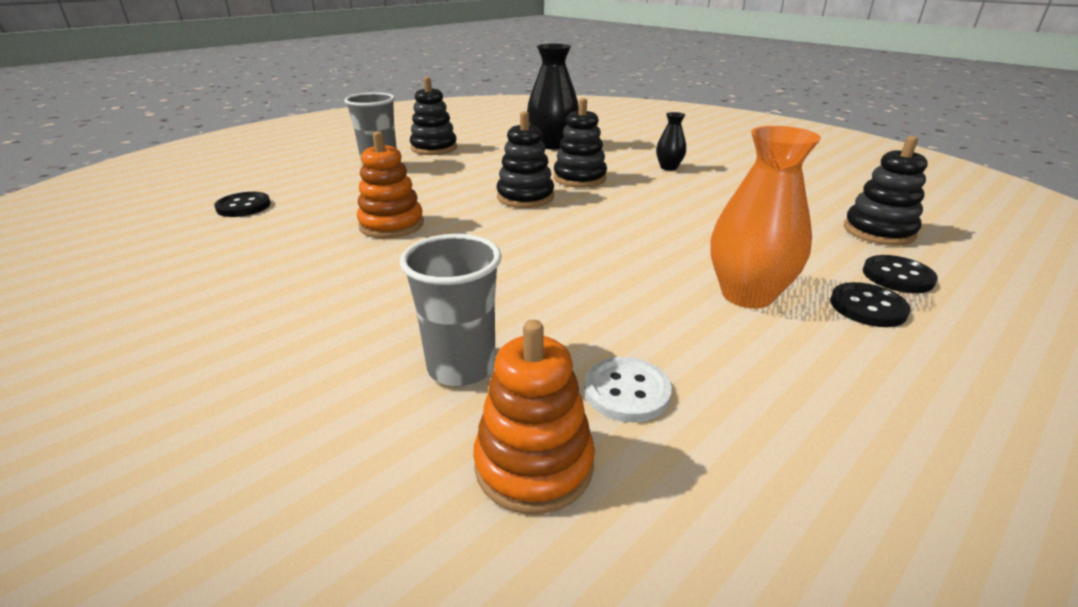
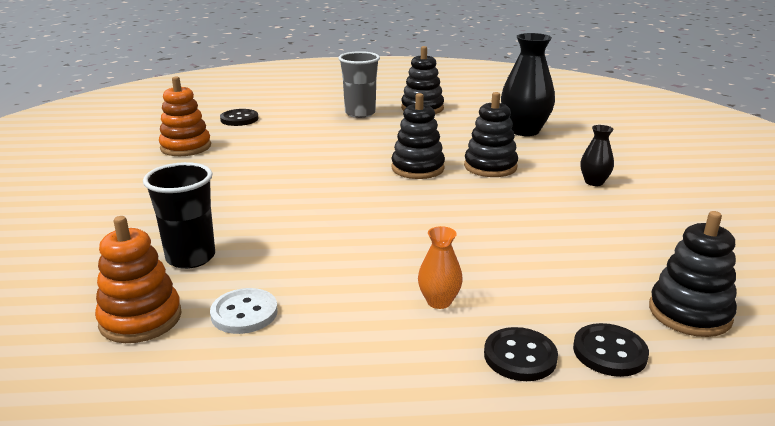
camera: 40 degrees right, 5 degrees down
(391, 225) = (297, 159): orange stacking toy -> orange stacking toy (186, 147)
(461, 367) = (191, 257): grey cup -> black cup
(747, 295) = (439, 301): orange vase -> orange vase, size x0.51

